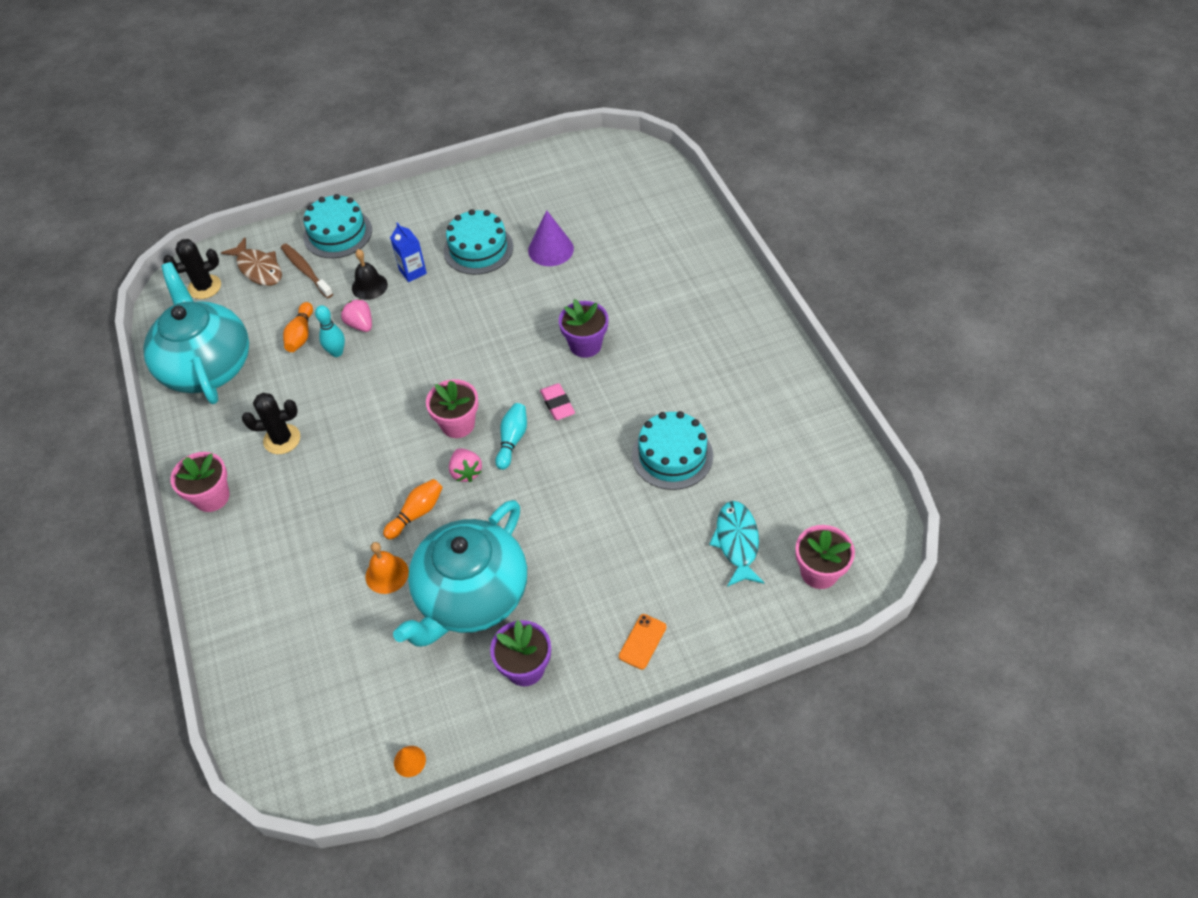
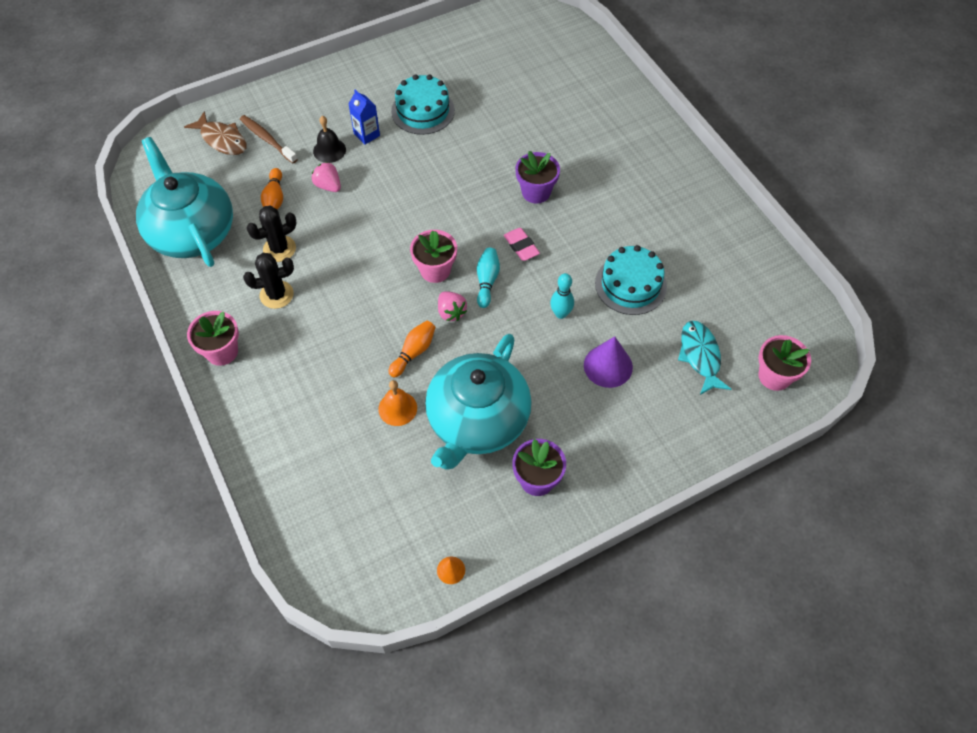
camera: 10 degrees left, 5 degrees up
(204, 287) = (174, 159): black cactus -> black cactus (279, 249)
(337, 233) = (290, 103): turquoise cake -> none
(337, 352) = (311, 212): turquoise bowling pin -> turquoise bowling pin (560, 314)
(550, 249) = (488, 108): purple cone -> purple cone (608, 366)
(642, 641) = (635, 448): orange phone -> none

